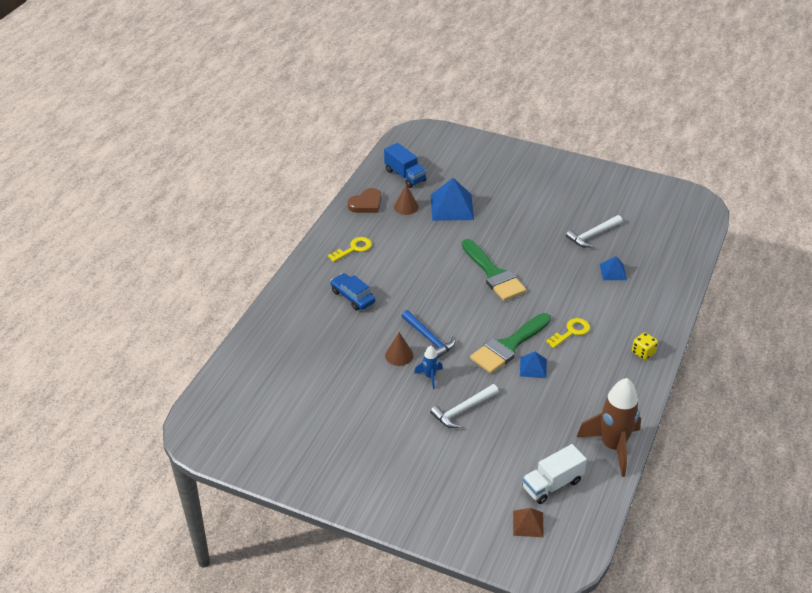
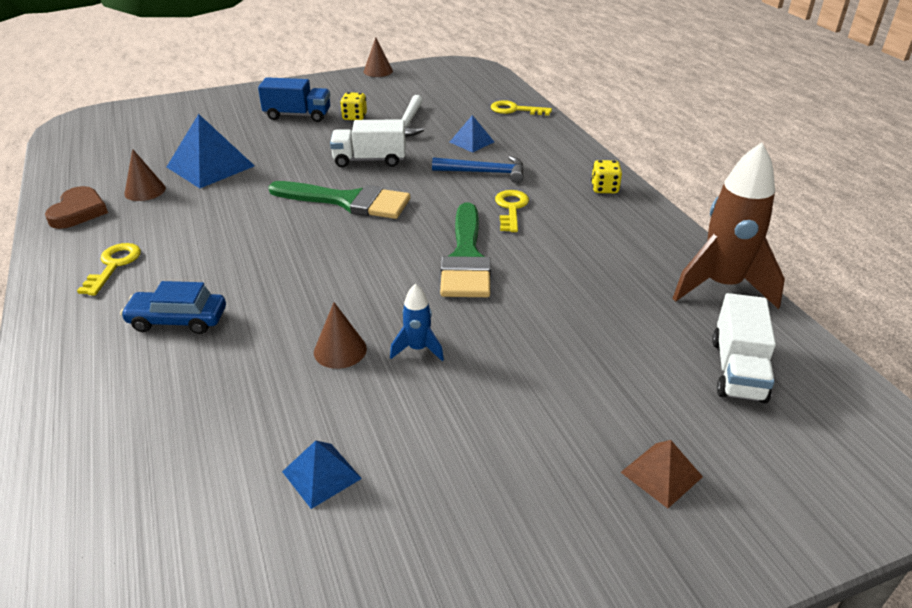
camera: 45 degrees left, 5 degrees down
(405, 175) = (106, 164): blue truck -> blue truck (298, 115)
(429, 338) = (356, 306): blue hammer -> blue hammer (484, 172)
(463, 410) = (515, 360): white hammer -> none
(528, 523) = (793, 439): brown pyramid -> brown pyramid (661, 474)
(533, 367) = (524, 262): blue pyramid -> blue pyramid (321, 474)
(537, 251) = (370, 160): none -> white truck
(568, 211) = (354, 117): none -> yellow dice
(632, 176) = (378, 71): none -> brown cone
(676, 262) = (515, 110): none -> yellow key

